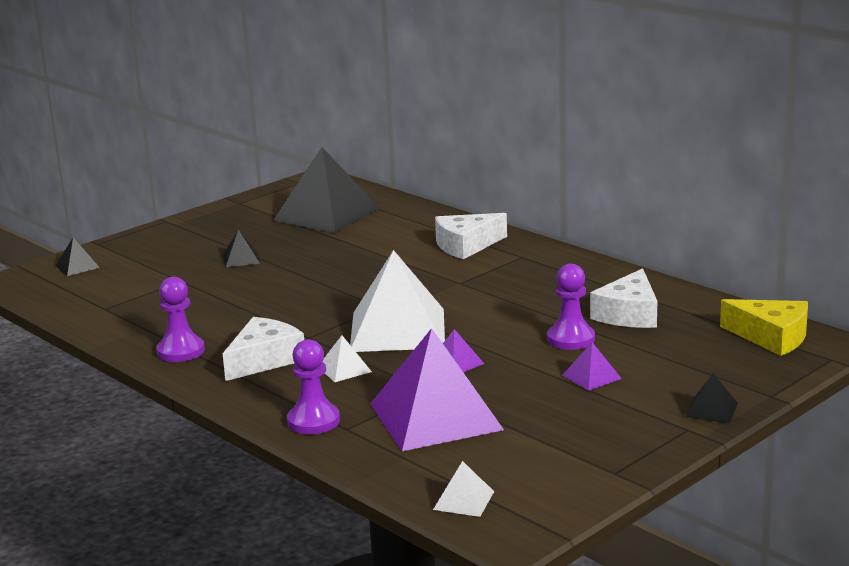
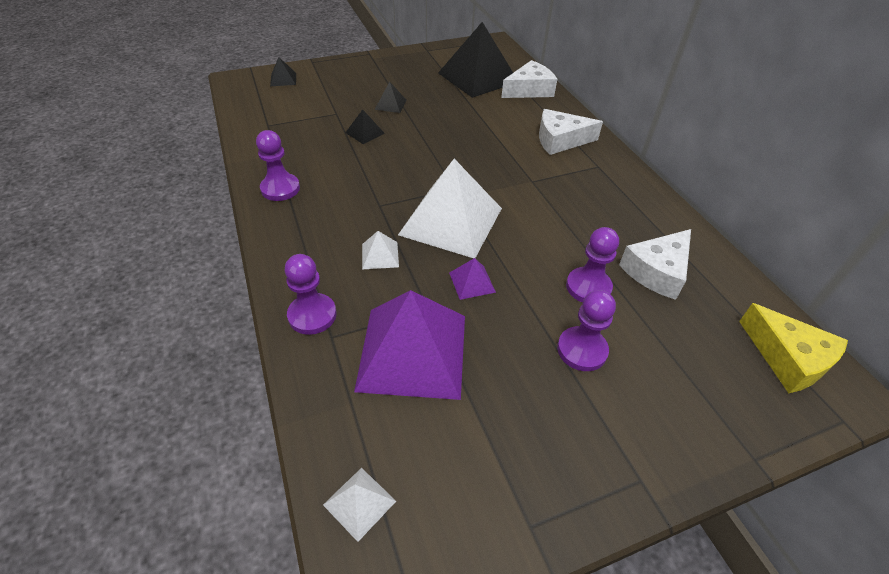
camera: 20 degrees right, 25 degrees up
(264, 360) = (329, 221): white cheese -> white cheese (529, 90)
(591, 376) = (582, 350): purple pyramid -> purple pawn
(711, 410) = (680, 457): black pyramid -> black pyramid (365, 133)

